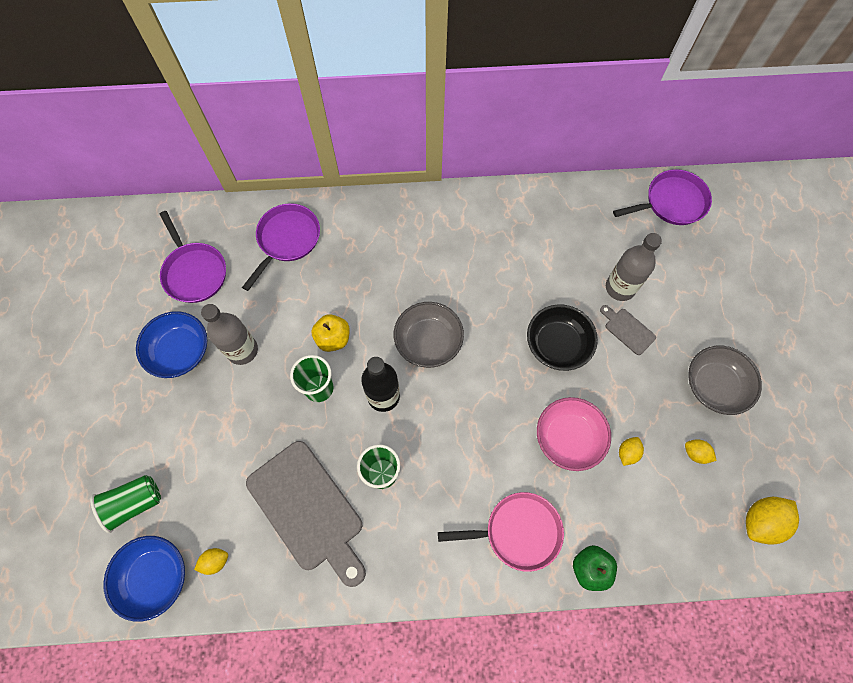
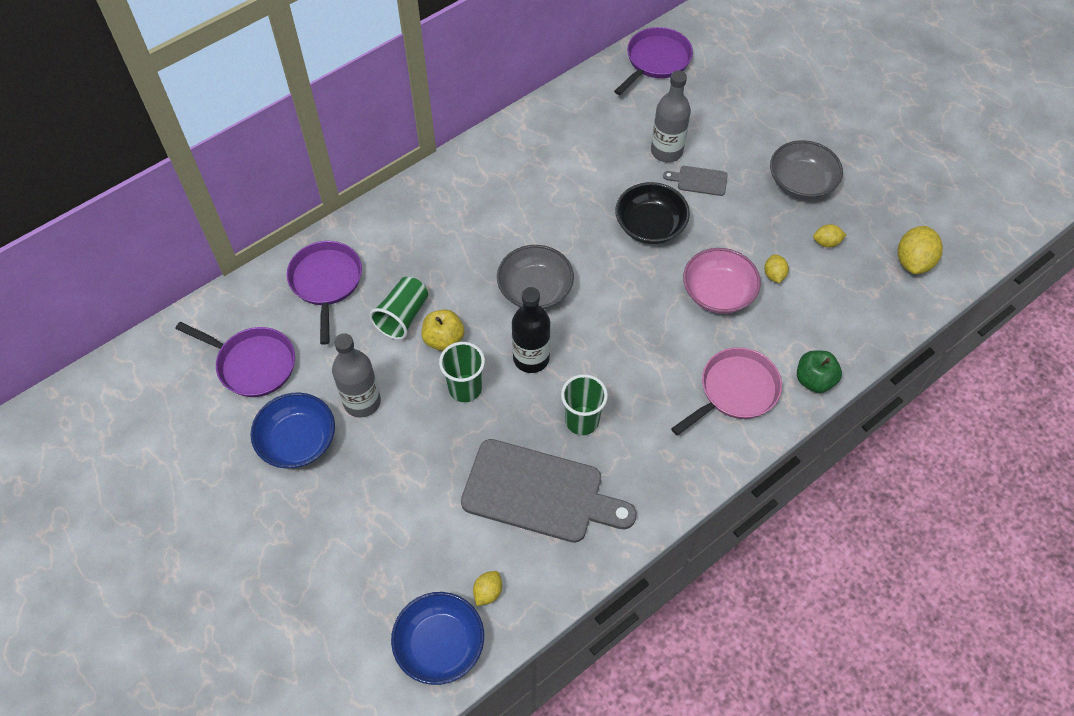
camera: 35 degrees left, 10 degrees down
(134, 503) = (365, 598): green cup -> green cup (403, 316)

